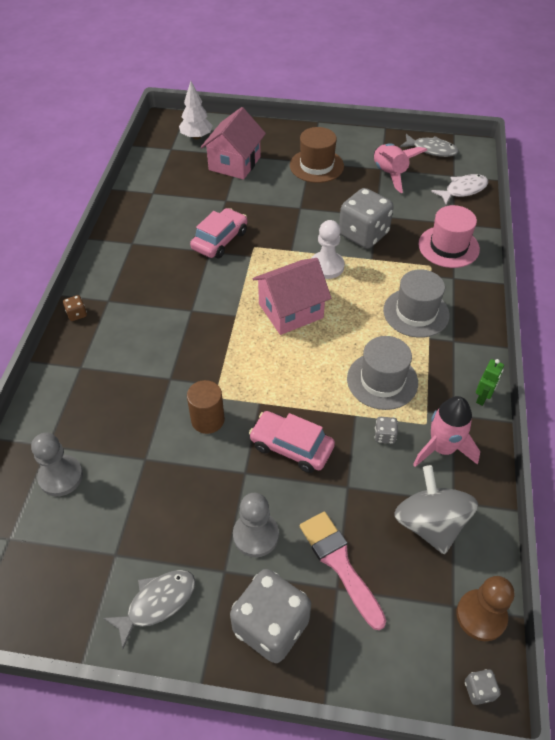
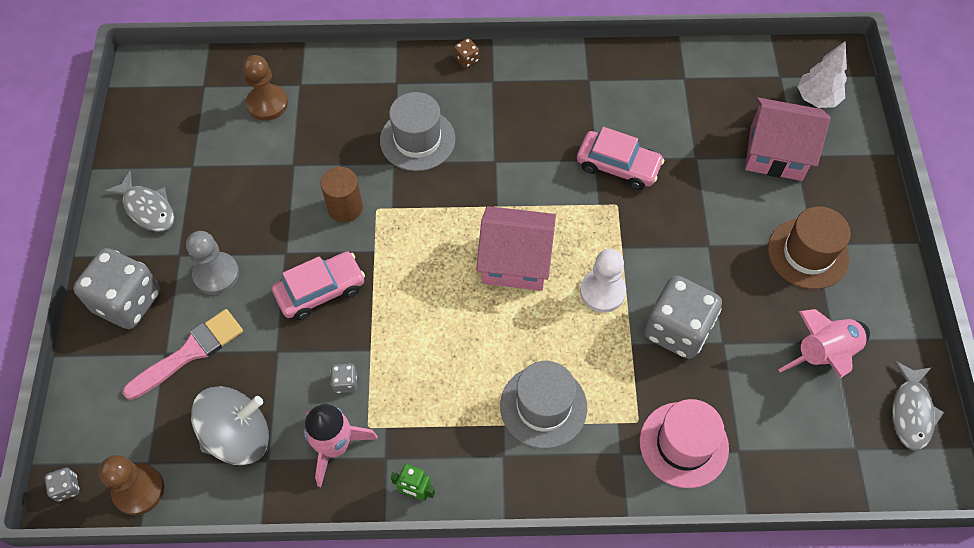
camera: 80 degrees right, 10 degrees up
(61, 476) = (267, 104): grey pawn -> brown pawn
(290, 311) = (515, 261): pink house -> pink house turned 45 degrees counterclockwise
(291, 447) = (320, 290): pink car -> pink car turned 45 degrees clockwise
(382, 380) = (424, 374): grey hat -> grey hat (417, 140)
(463, 190) = (823, 463): white fish -> none

